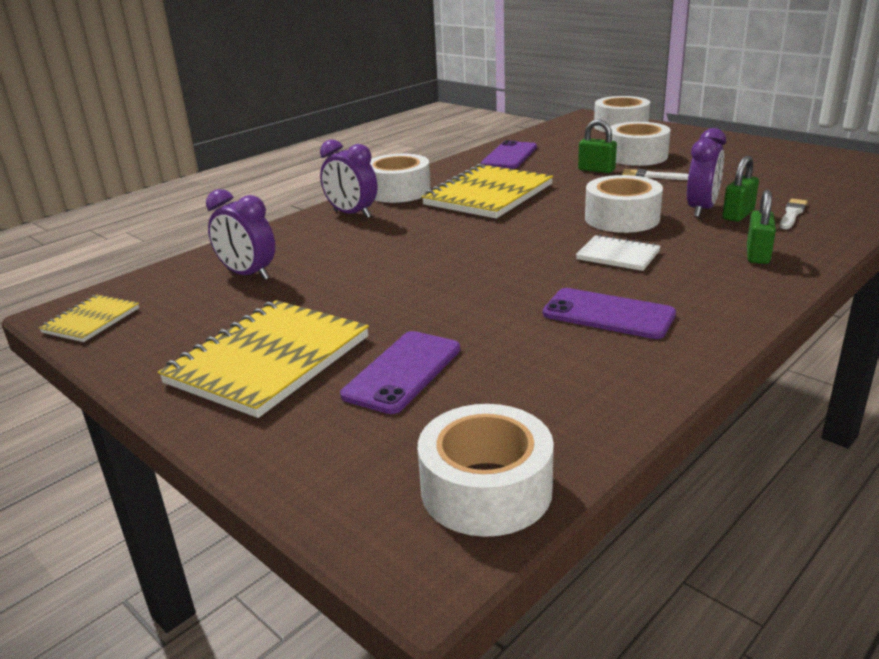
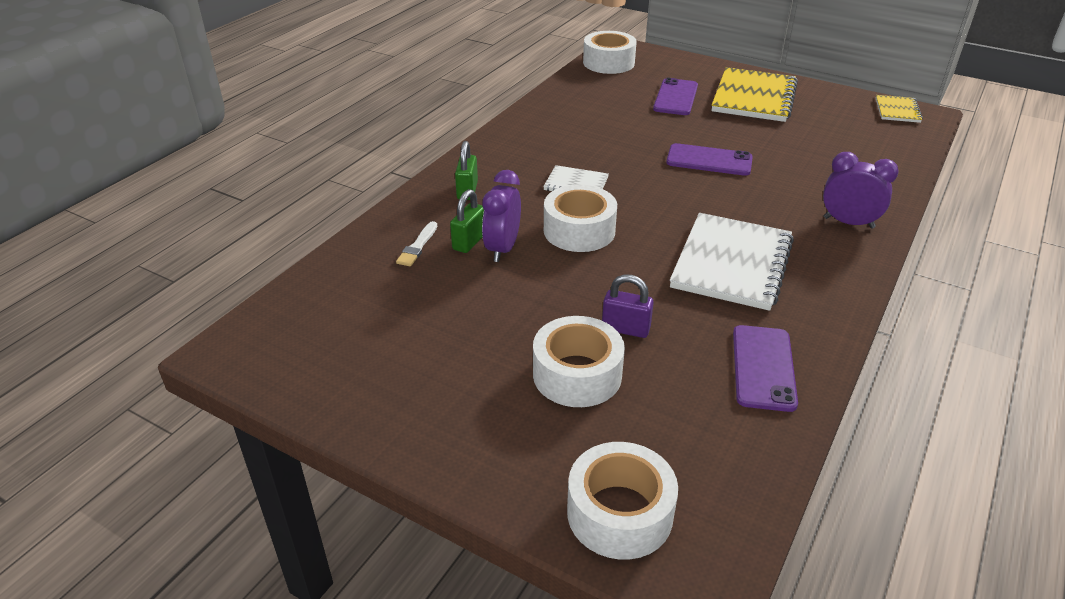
camera: 165 degrees right, 10 degrees up
(248, 275) = (847, 149): purple clock -> none
(398, 191) = (840, 266): white tape -> none
(488, 195) = (732, 264): yellow notebook -> white notebook
(596, 170) = (625, 329): green padlock -> purple padlock
(608, 314) = (575, 135): purple phone -> purple phone (709, 160)
(652, 176) = (552, 315): white brush -> none

